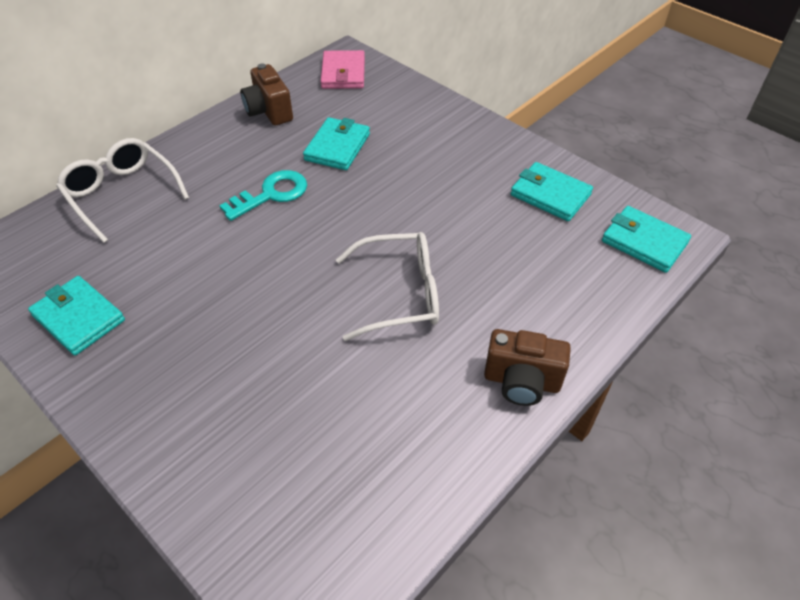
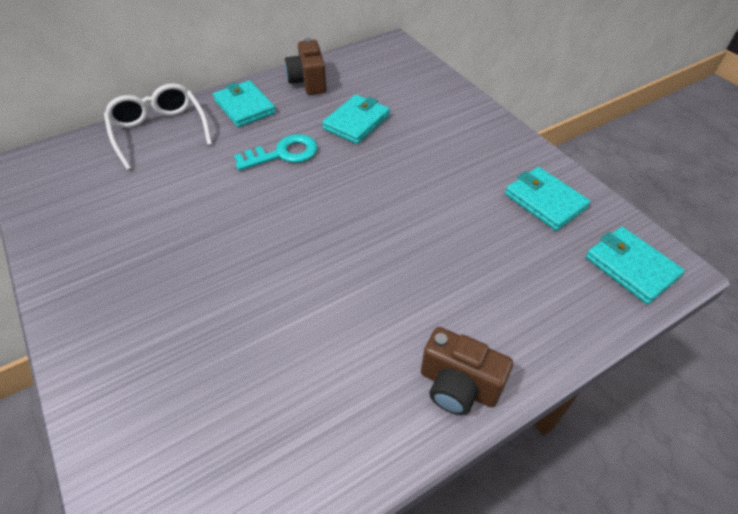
camera: 15 degrees right, 0 degrees up
(79, 318) = (80, 231): turquoise wallet -> turquoise wallet (245, 107)
(343, 73) = (384, 59): pink wallet -> none
(400, 294) = (366, 269): white glasses -> none

